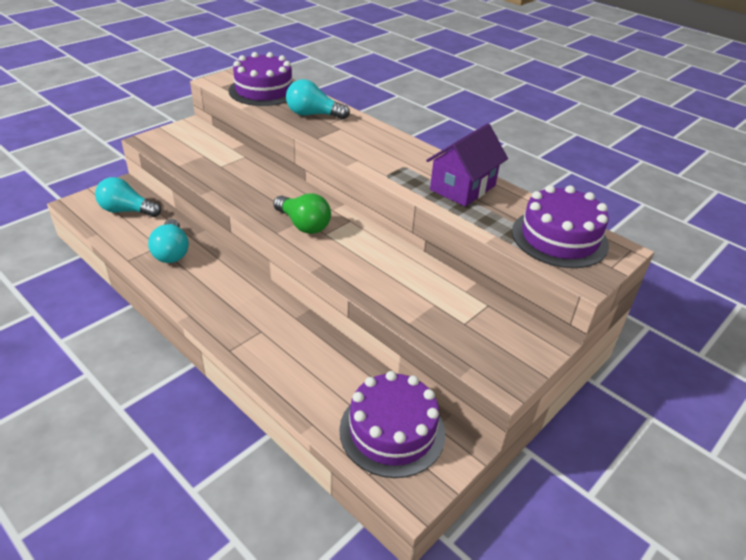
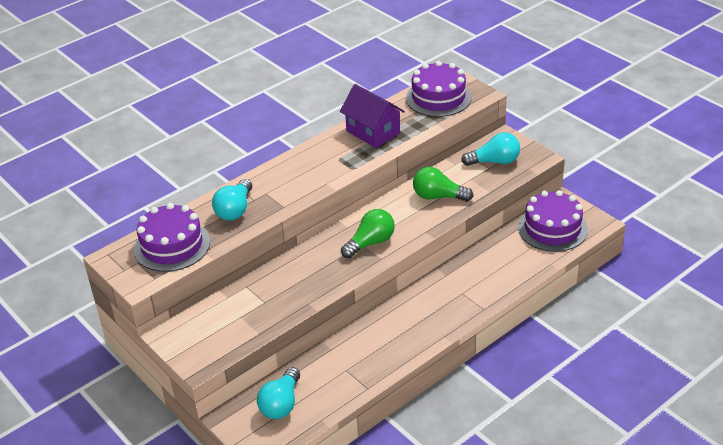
camera: 80 degrees left, 0 degrees up
(172, 252) = (356, 359): turquoise light bulb -> turquoise light bulb (494, 161)
(392, 275) = (438, 196): none -> green light bulb

